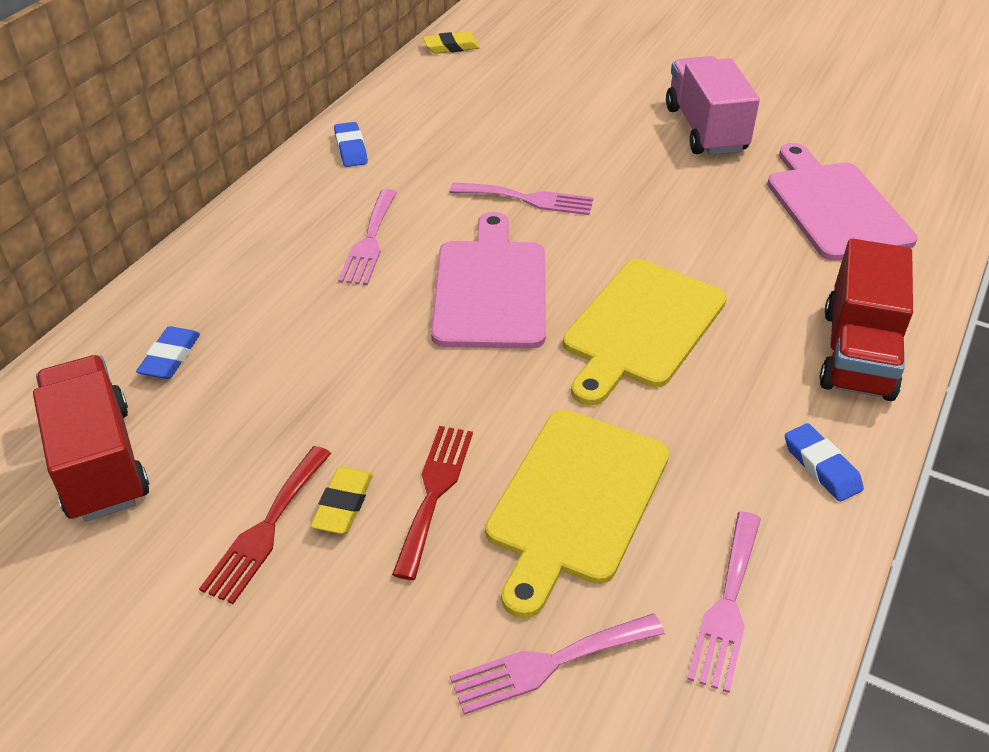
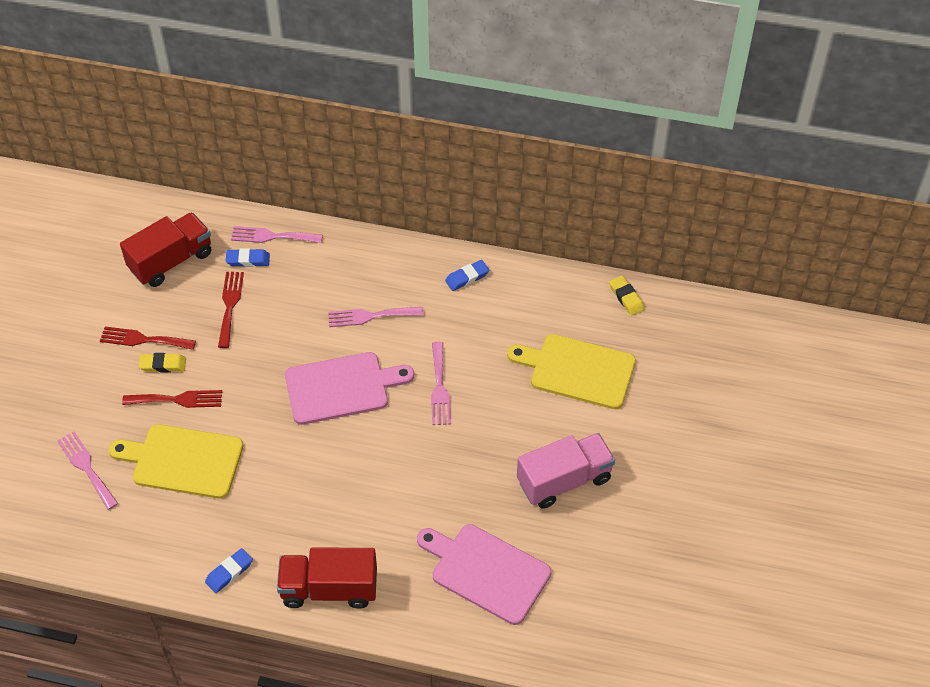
camera: 75 degrees right, 10 degrees up
(257, 393) = (230, 305): none -> red fork
(641, 327) = (325, 470): yellow cutting board -> yellow cutting board (578, 370)
(727, 605) = (129, 535): pink fork -> pink fork (272, 236)
(835, 207) = (486, 571): pink cutting board -> pink cutting board turned 120 degrees counterclockwise

